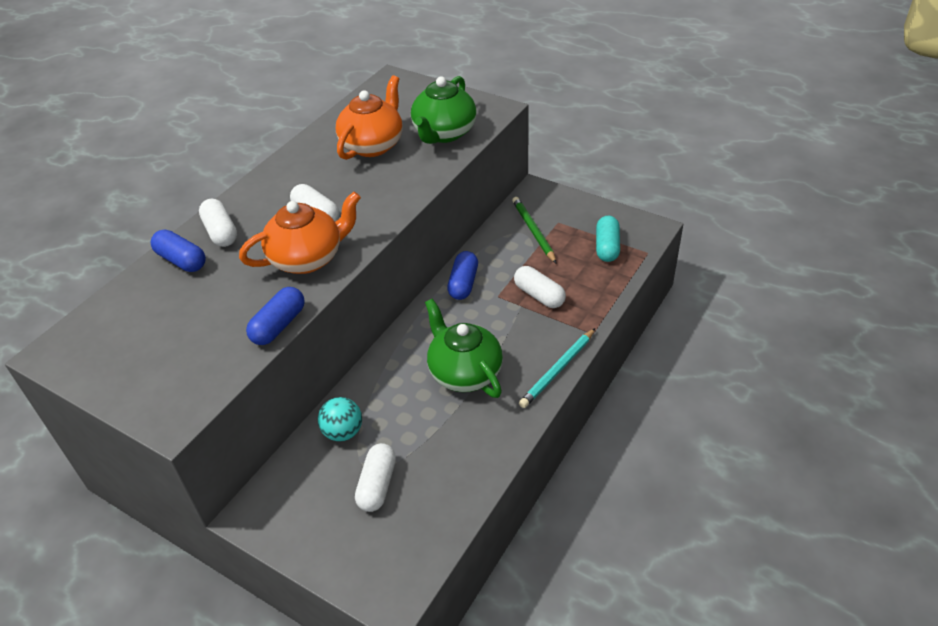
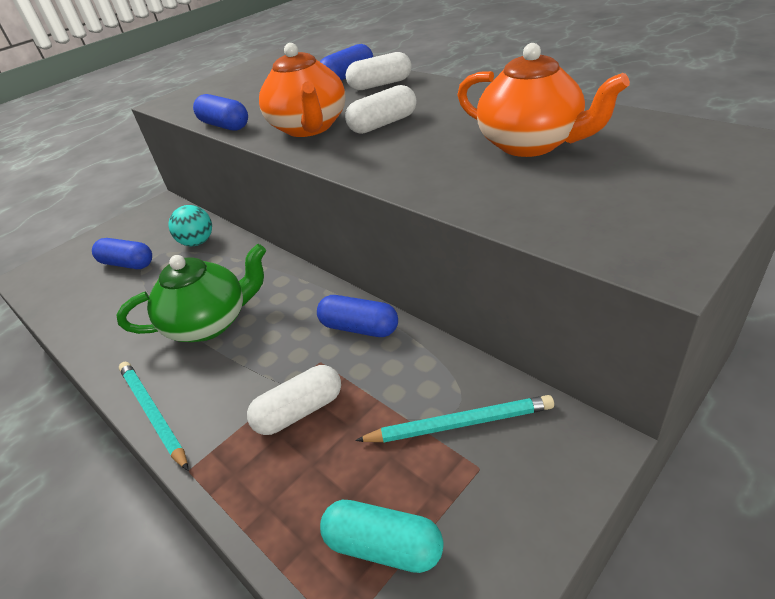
camera: 105 degrees right, 5 degrees down
(377, 485) = (128, 264): white capsule -> blue capsule
(444, 133) = (561, 201): green teapot -> none
(533, 231) = (459, 423): green pencil -> turquoise pencil

